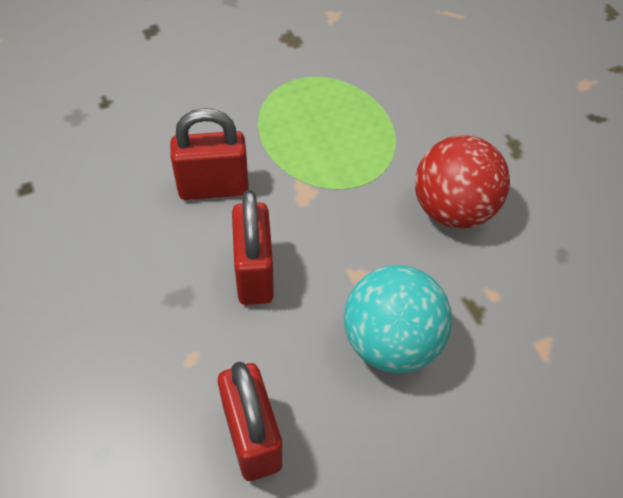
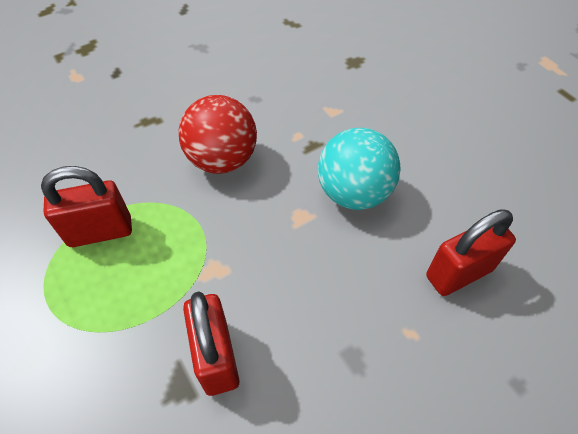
camera: 95 degrees left, 0 degrees up
(254, 274) = (314, 298): red padlock -> red padlock (100, 232)

